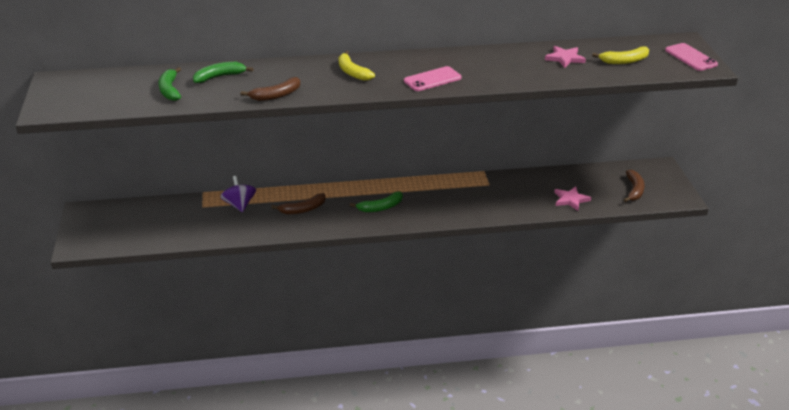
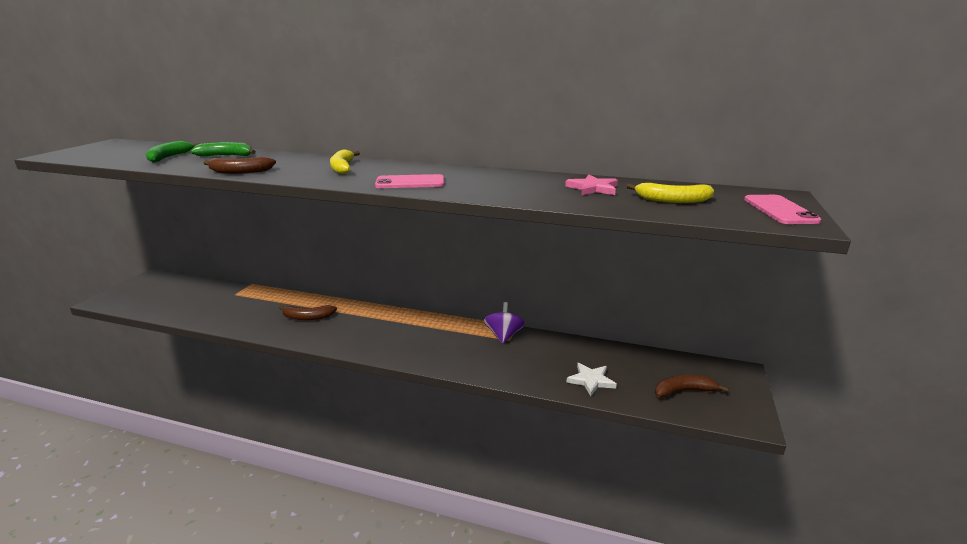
camera: 25 degrees right, 10 degrees down
(239, 205) = (263, 300): purple spinning top -> purple spinning top (503, 336)
(380, 207) = (377, 334): green banana -> none
(570, 200) = (591, 380): pink star -> white star
(634, 190) = (684, 391): brown banana -> brown banana turned 135 degrees counterclockwise

